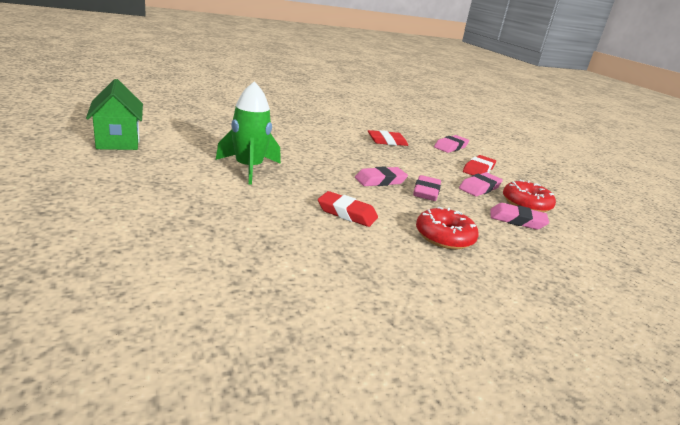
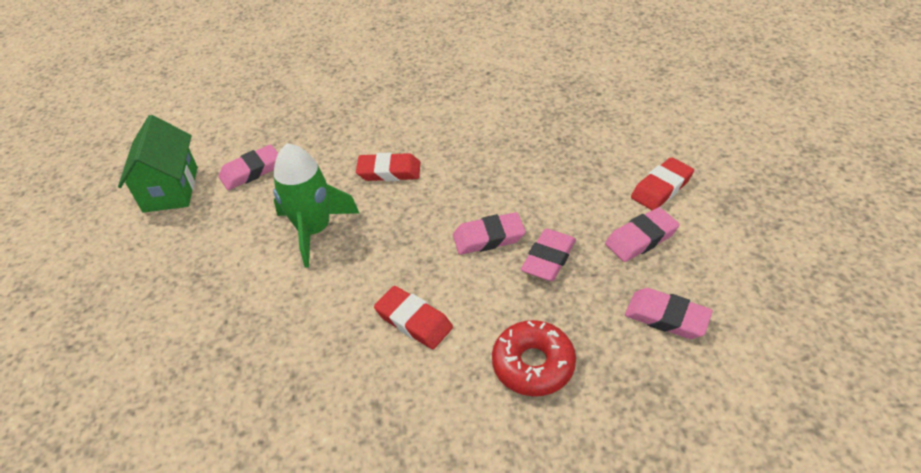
camera: 20 degrees right, 20 degrees up
(387, 141) = (537, 130): red eraser -> red eraser (389, 171)
(450, 147) = (640, 129): pink eraser -> pink eraser (251, 171)
(526, 204) = (703, 273): red donut -> none

